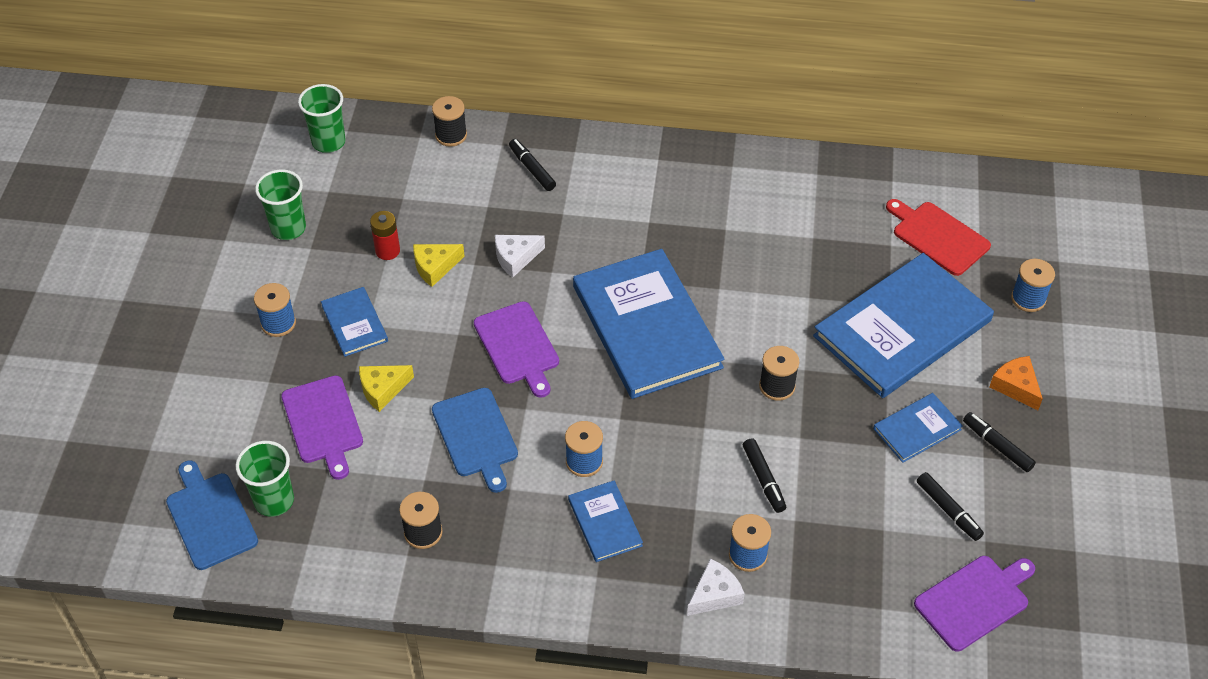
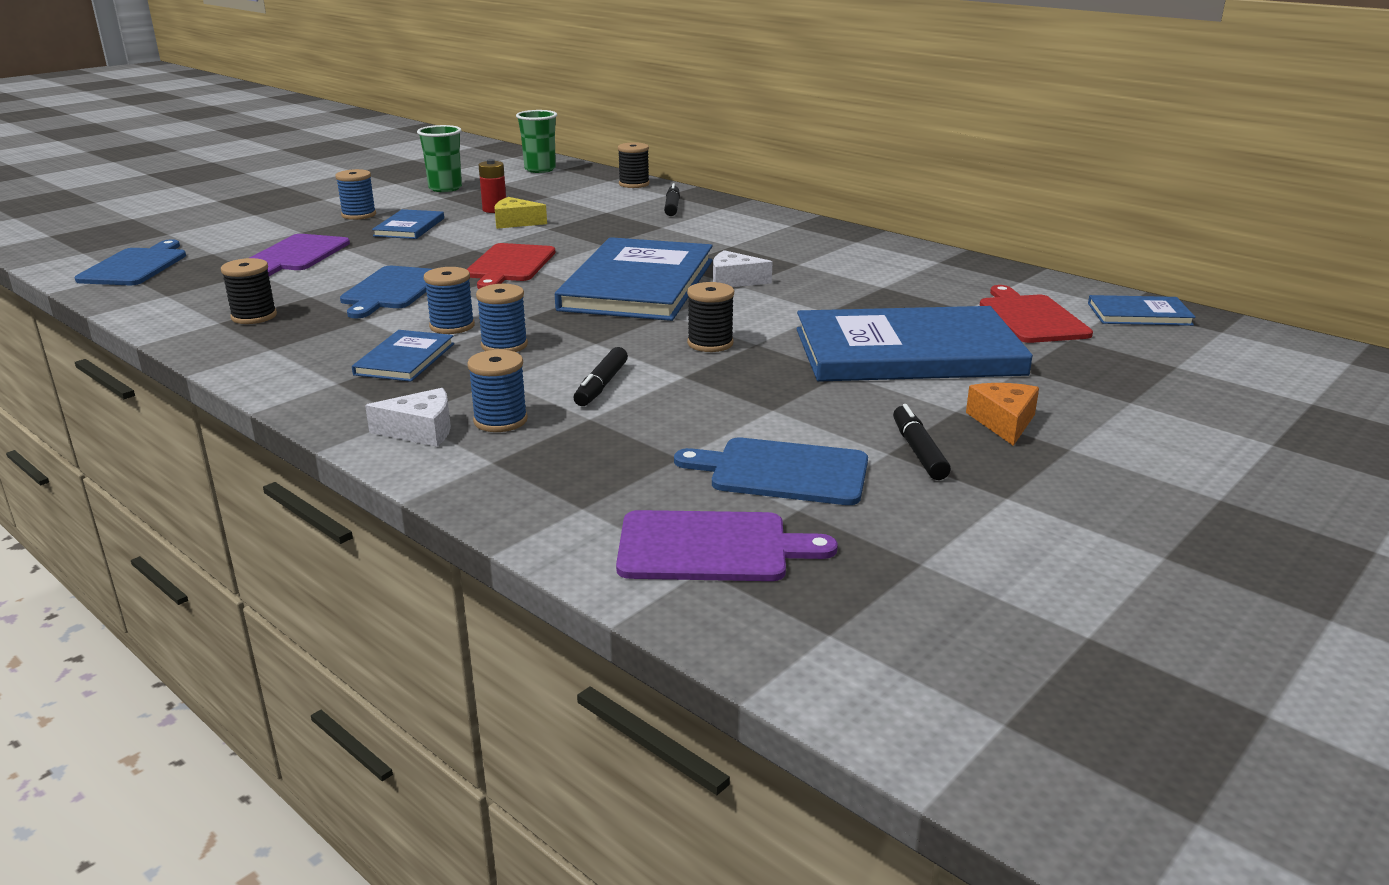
camera: 35 degrees right, 25 degrees down
(274, 500) = (190, 272): green cup -> none
(382, 389) = (368, 254): yellow cheese -> none
(515, 258) = (586, 233): white cheese -> white cheese (734, 281)
(518, 346) = (510, 265): purple cutting board -> red cutting board
(917, 429) = (829, 410): blue book -> blue book (1139, 314)
(948, 510) = (783, 472): black marker -> blue cutting board
(1028, 299) = (1100, 376): blue spool -> blue spool (504, 345)

